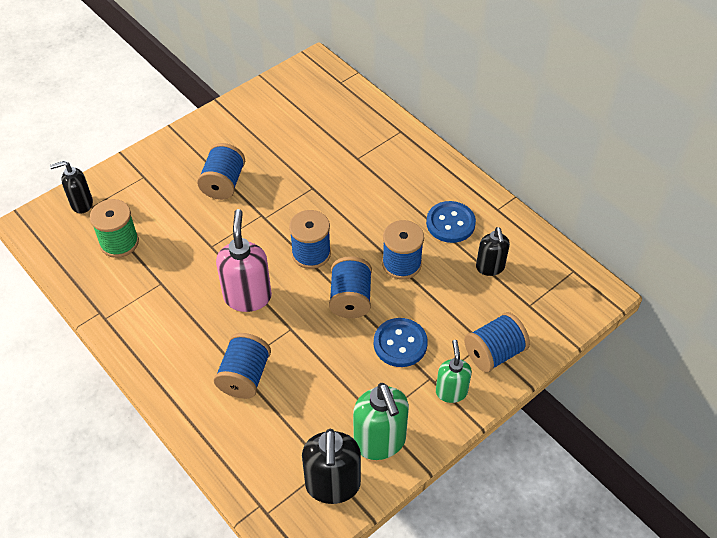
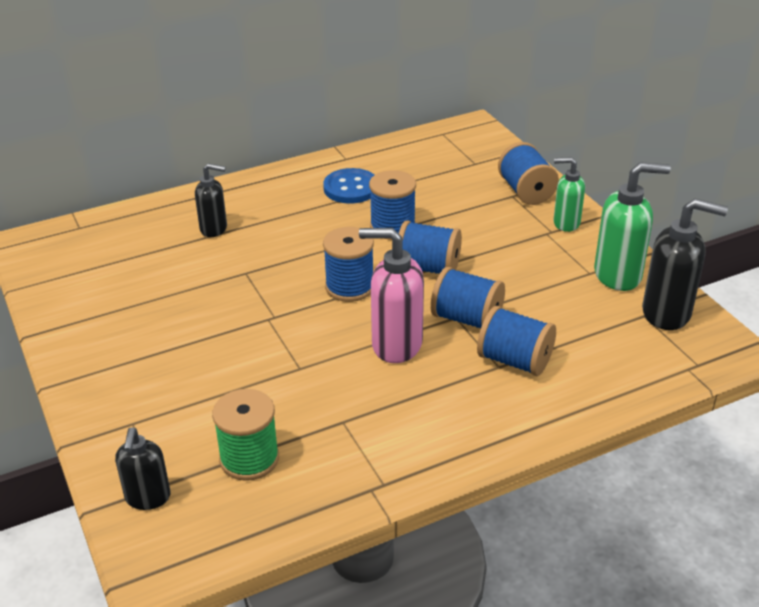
camera: 75 degrees left, 15 degrees down
(223, 183) = (194, 345): blue spool -> blue spool (467, 319)
(400, 343) = (499, 244): blue button -> none
(490, 267) = (420, 175): black soap dispenser -> black soap dispenser (214, 229)

